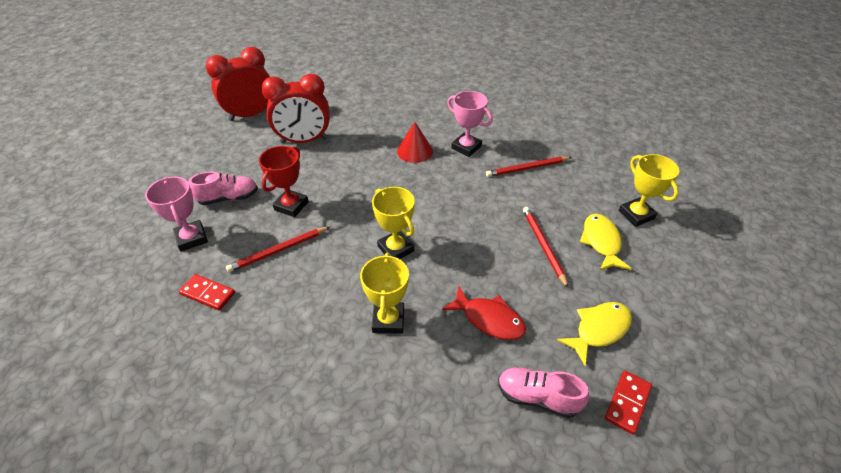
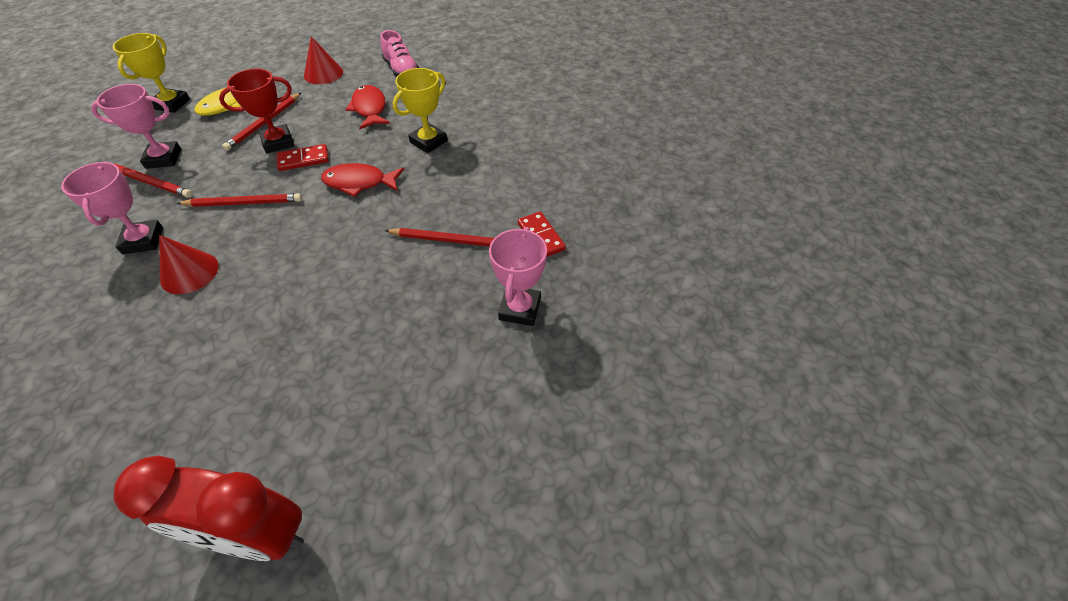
camera: 140 degrees left, 5 degrees up
(228, 198) = (443, 344): pink shoe -> none
(291, 206) = (390, 285): red trophy -> red trophy (278, 142)
(304, 140) = (264, 389): red clock -> none
(396, 249) = (359, 183): yellow trophy -> red fish
(449, 192) = (244, 203): none -> red pencil
(550, 183) = (163, 158): none -> pink trophy
(599, 330) = (323, 73): yellow fish -> red cone
(627, 403) = (365, 49): red domino -> red domino (303, 159)

